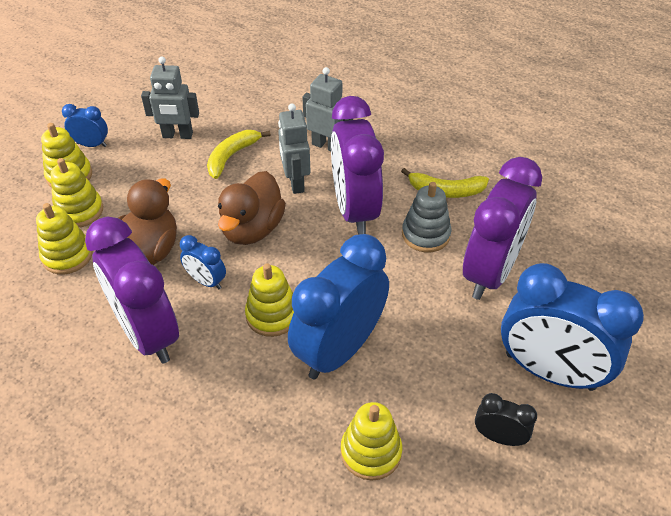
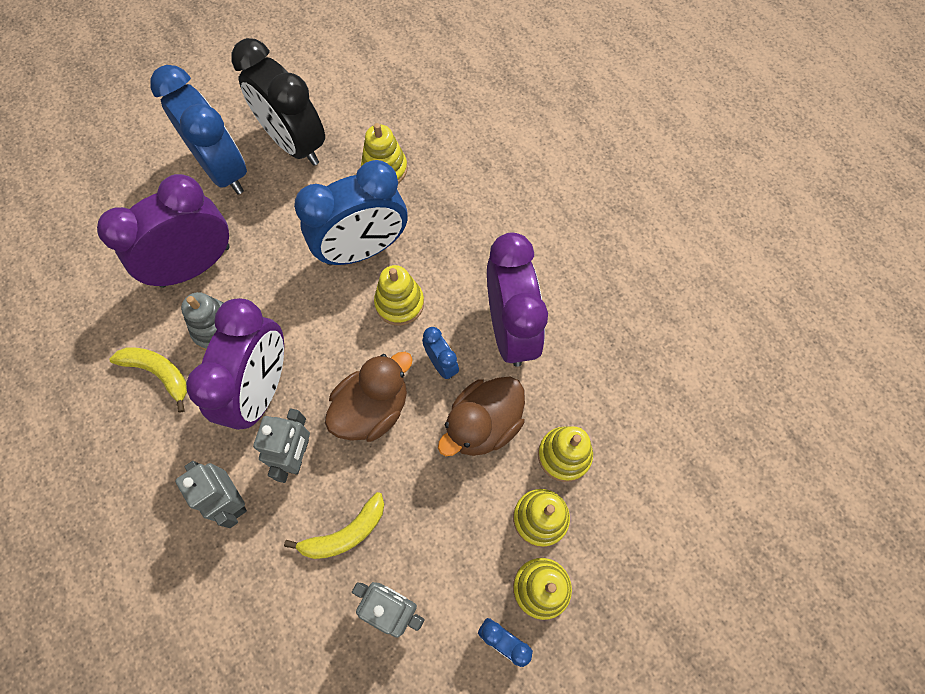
camera: 155 degrees left, 20 degrees up
(499, 437) = (295, 144): black clock -> black clock, size x2.22

